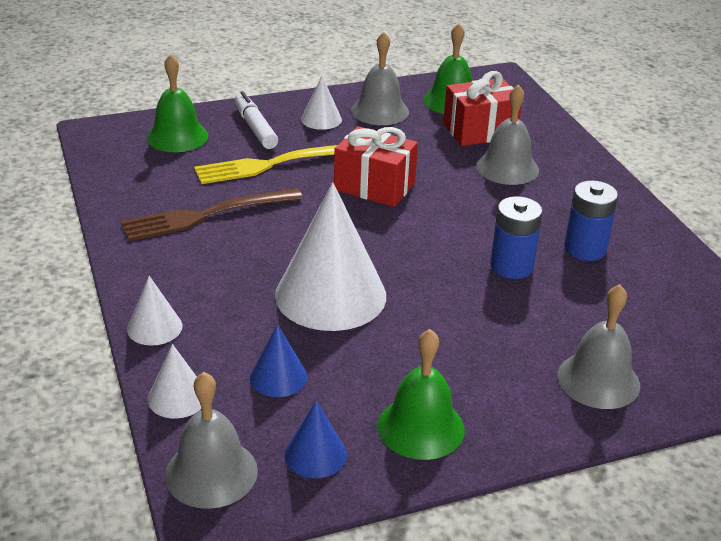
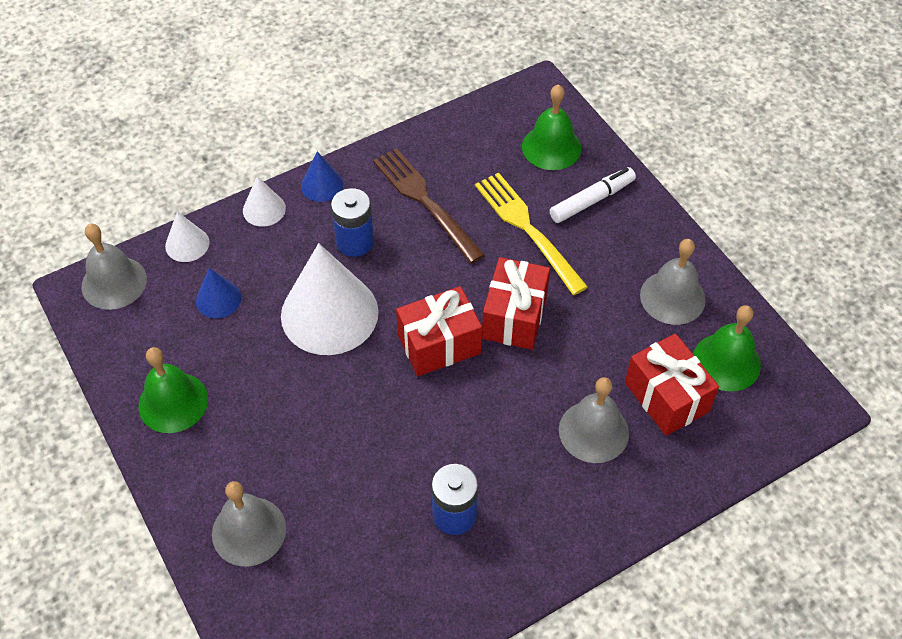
camera: 80 degrees right, 20 degrees up
(315, 454) = (137, 339): blue cone -> blue cone (322, 185)
(321, 119) = (632, 249): white cone -> none
(393, 231) = (439, 344): none -> red gift
(511, 266) = (406, 449): blue battery -> blue battery (355, 242)

